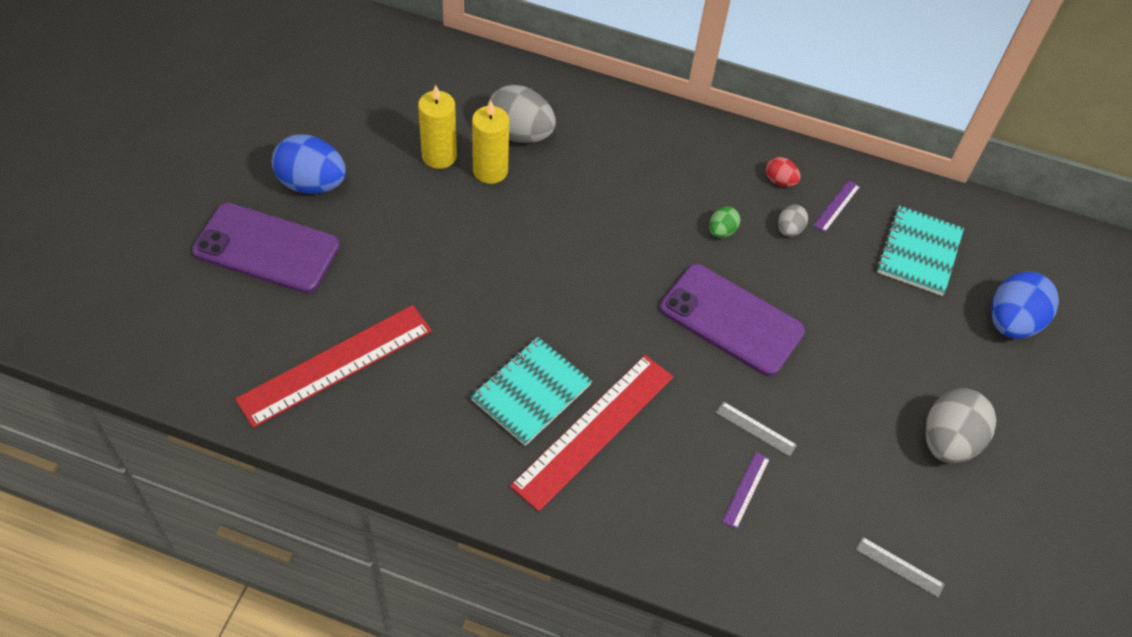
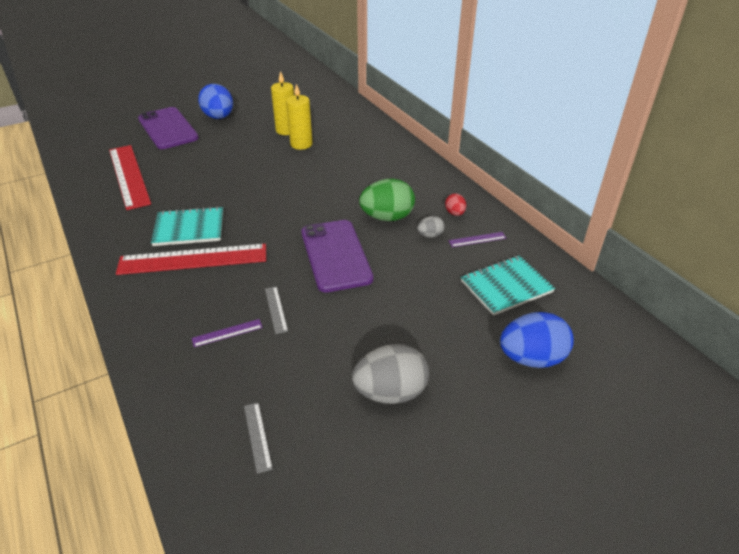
camera: 45 degrees right, 15 degrees down
(336, 365) = (129, 176): red ruler -> red ruler turned 60 degrees clockwise
(520, 134) = (336, 138): grey egg -> none
(721, 231) = (387, 217): green egg -> green egg, size x2.01

